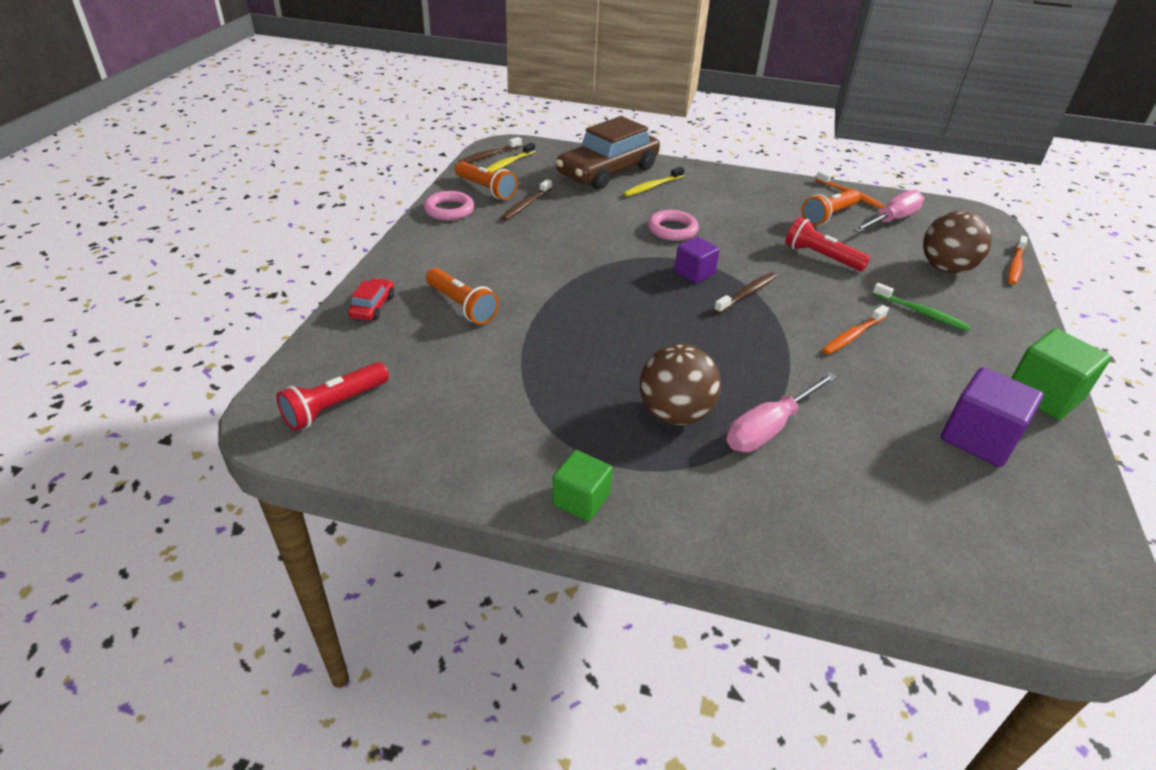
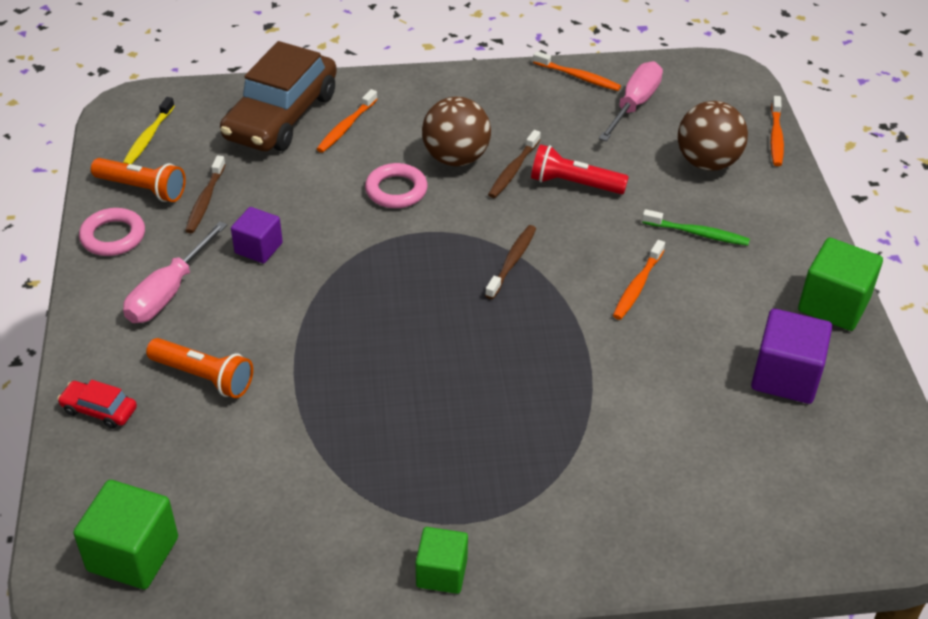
camera: 20 degrees left, 5 degrees up
(334, 406) = (133, 554): red flashlight -> green cube
(373, 306) = (99, 410): red car -> red car turned 60 degrees counterclockwise
(489, 156) = (117, 129): brown toothbrush -> brown toothbrush (513, 170)
(652, 187) = (346, 127): yellow toothbrush -> orange toothbrush
(675, 414) = (494, 443): brown ball -> brown ball (456, 158)
(694, 273) = (445, 249): purple cube -> purple cube (258, 248)
(769, 428) = (591, 430): pink screwdriver -> pink screwdriver (168, 292)
(828, 216) = (564, 117): orange flashlight -> none

